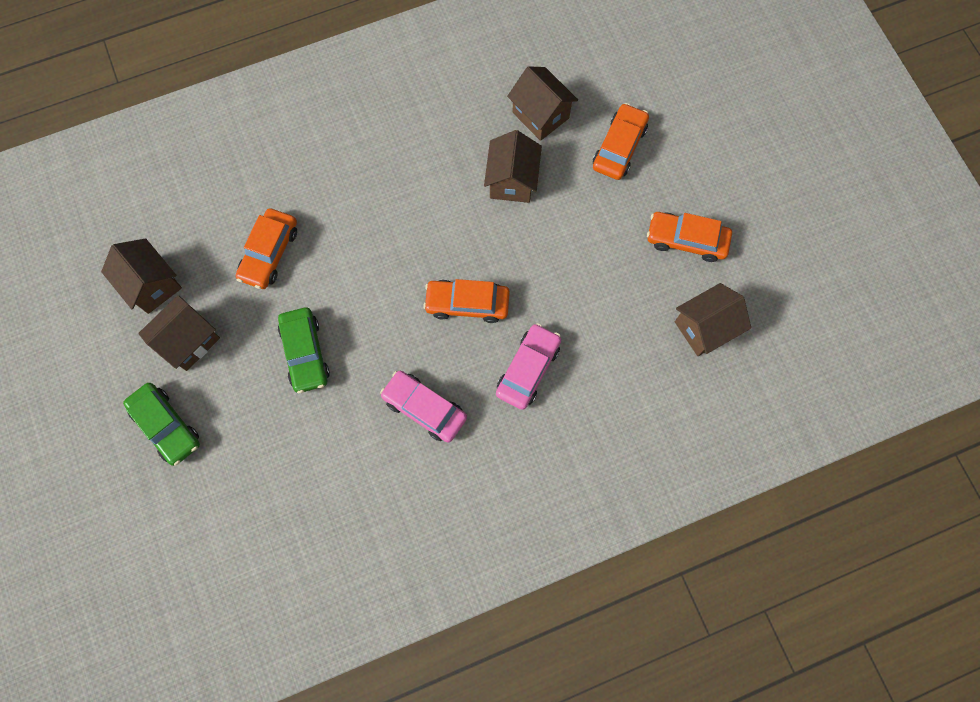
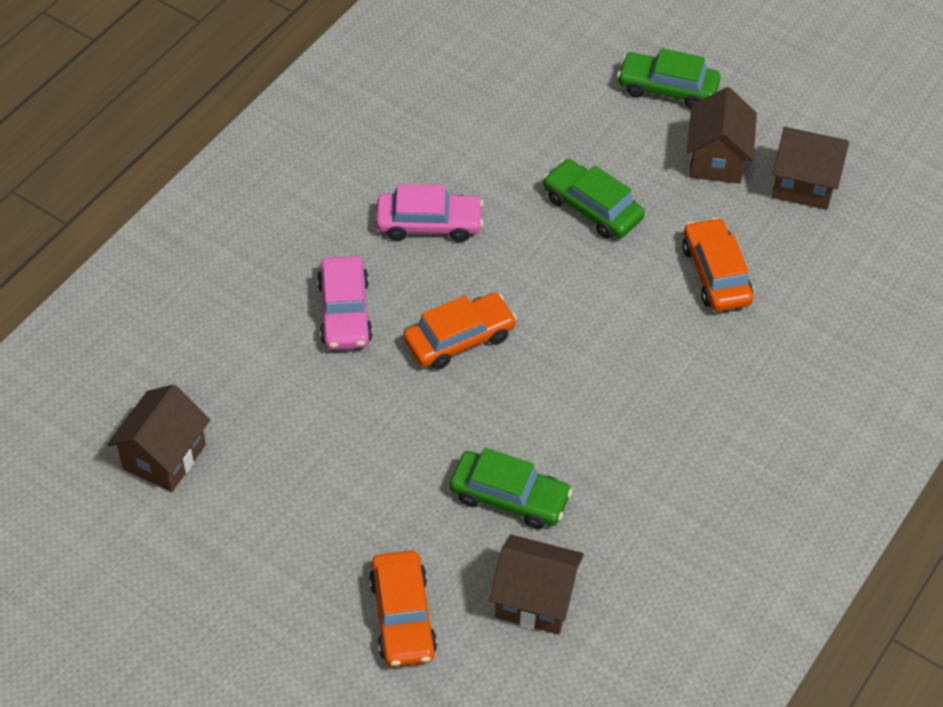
camera: 145 degrees right, 20 degrees down
(512, 181) = (509, 497): brown house -> green car
(686, 240) = (243, 546): orange car -> none

